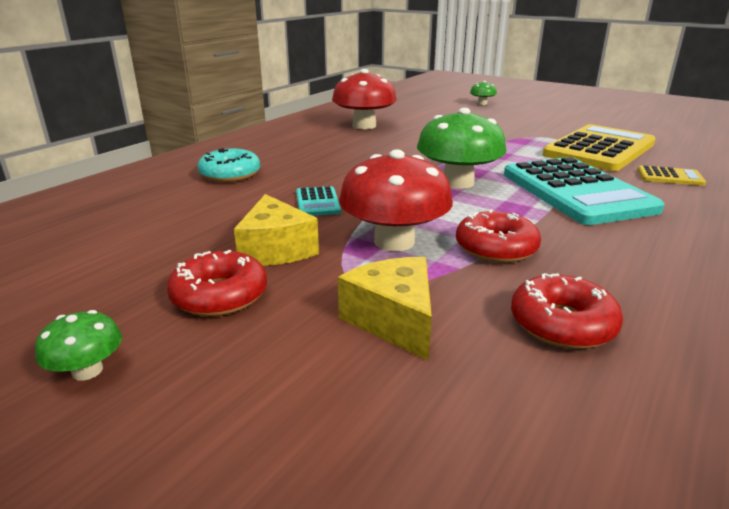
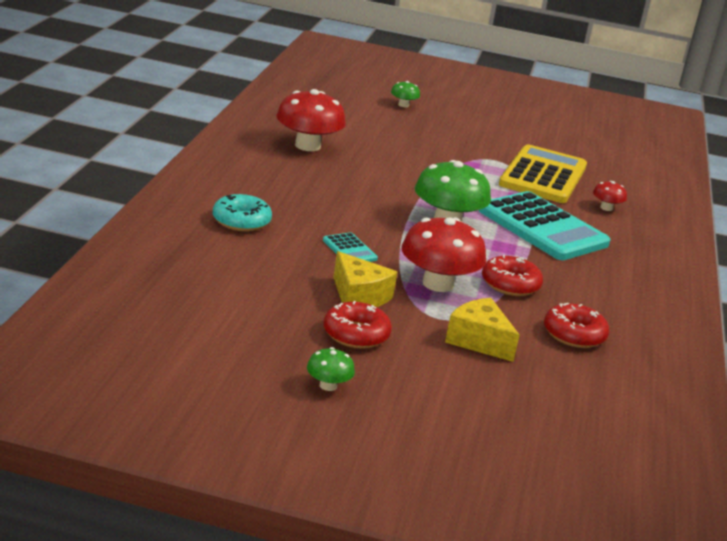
camera: 25 degrees left, 0 degrees up
(670, 177) = (606, 208): yellow calculator -> red mushroom

